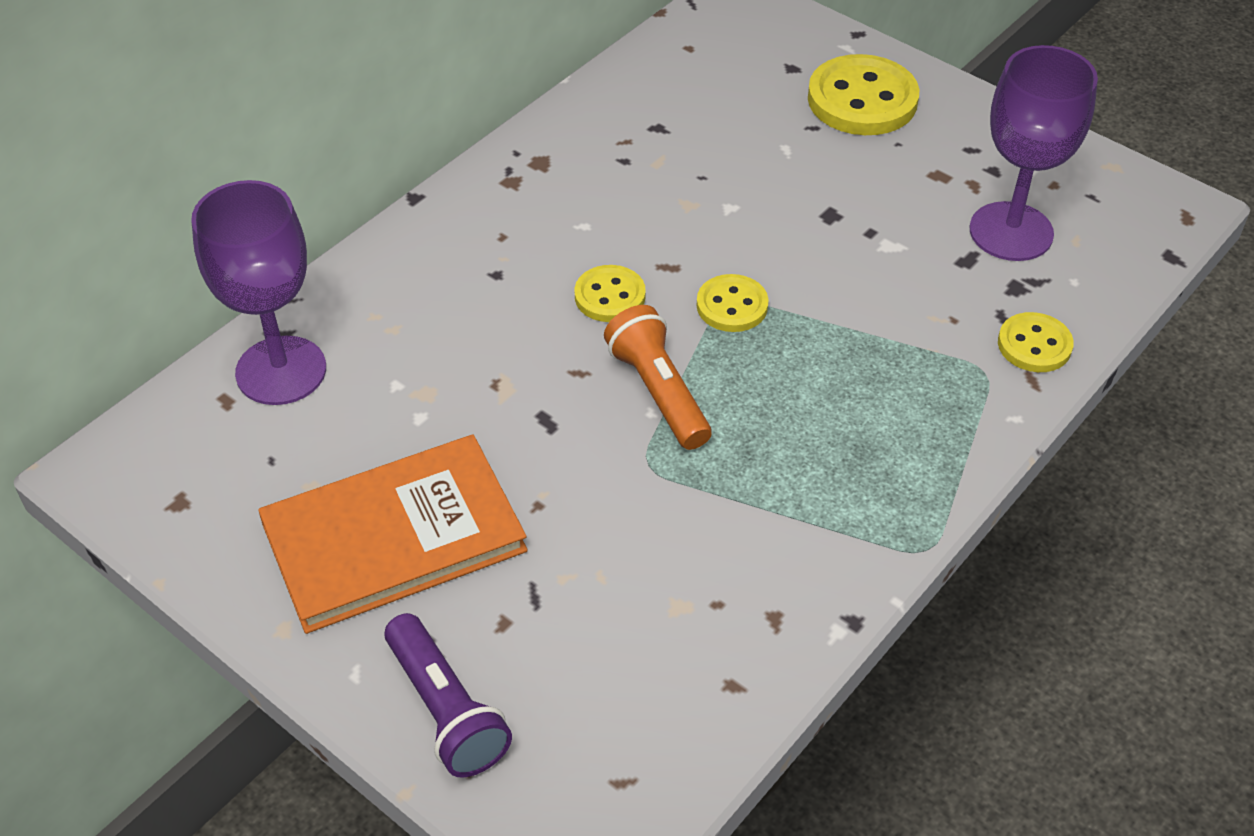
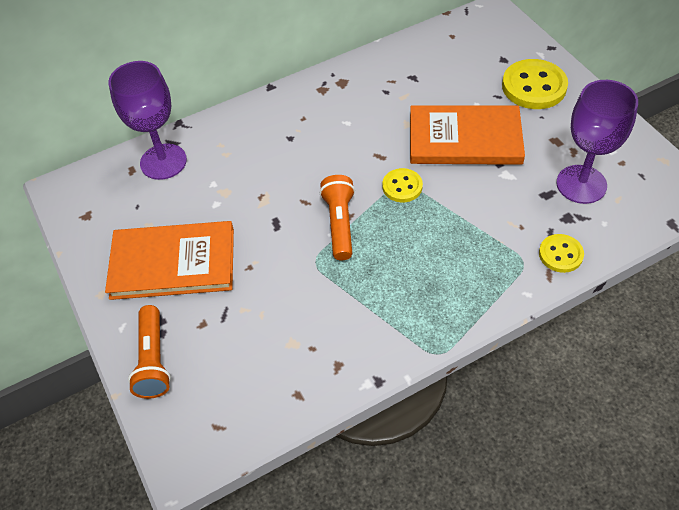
camera: 25 degrees right, 5 degrees up
(446, 710) = (153, 360): purple flashlight -> orange flashlight
(610, 296) = (341, 164): yellow button -> none
(794, 206) = (464, 139): none -> orange book

